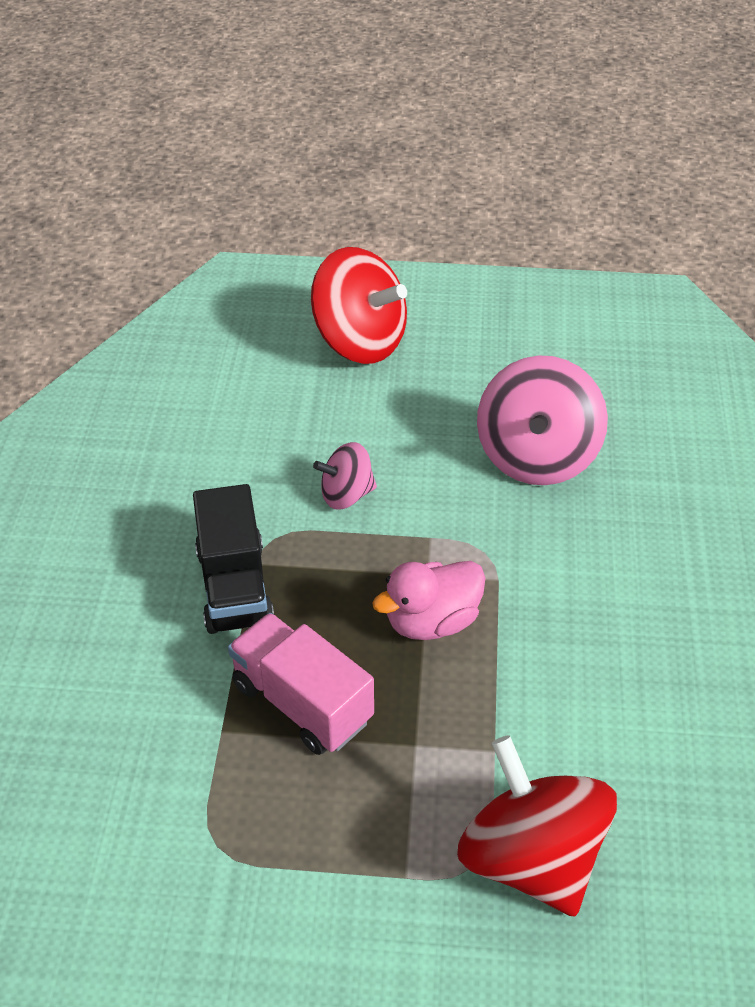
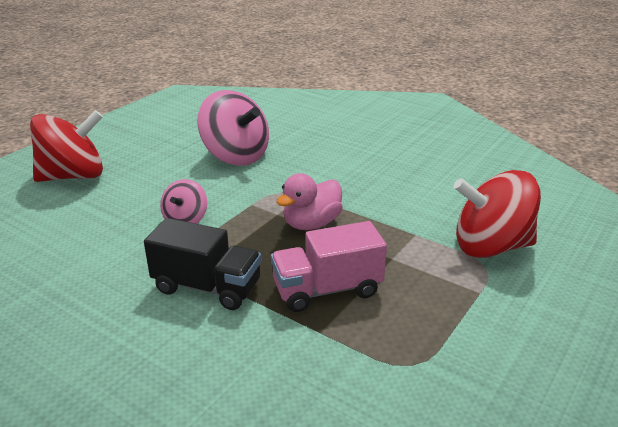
camera: 60 degrees left, 15 degrees down
(432, 621) = (311, 224): pink duck -> pink duck turned 45 degrees clockwise

